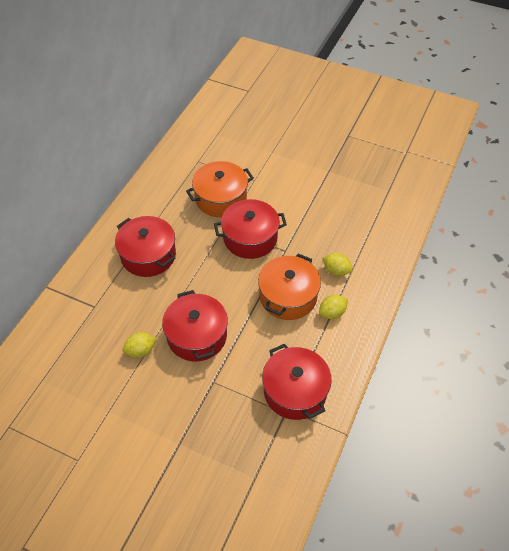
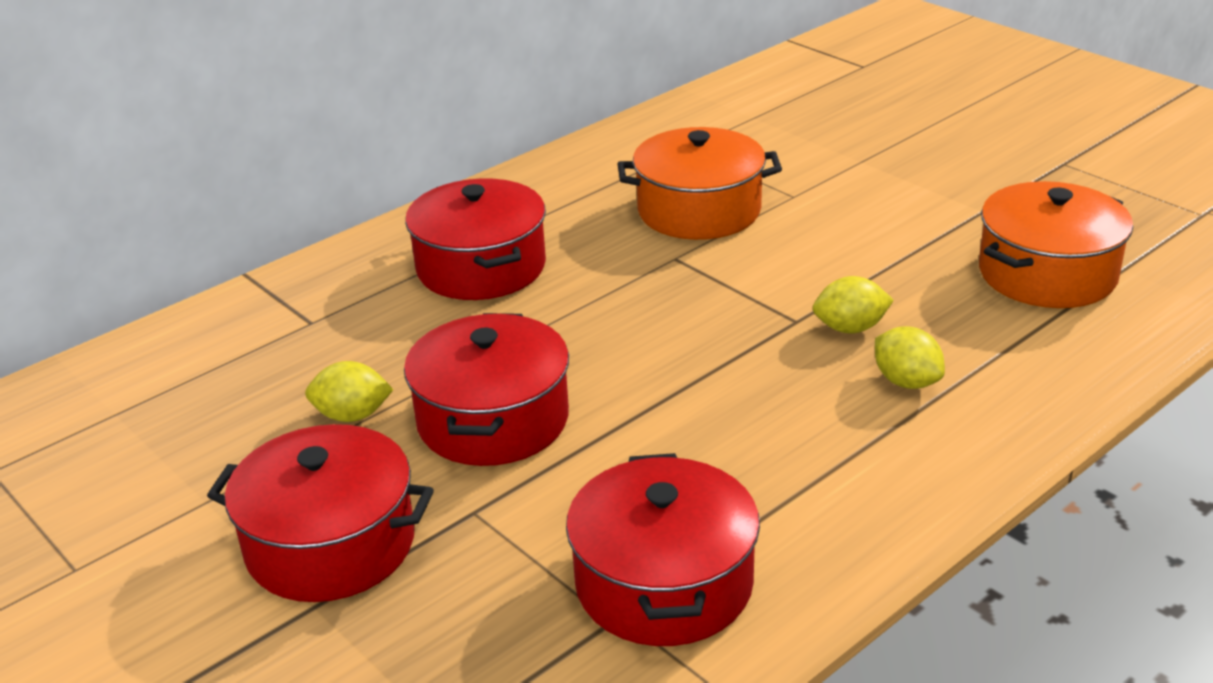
camera: 25 degrees right, 20 degrees down
(250, 238) = (725, 284): red pot -> red pot (330, 544)
(288, 296) = (755, 401): orange pot -> orange pot (1047, 274)
(332, 313) = (851, 457): yellow lemon -> yellow lemon (850, 328)

